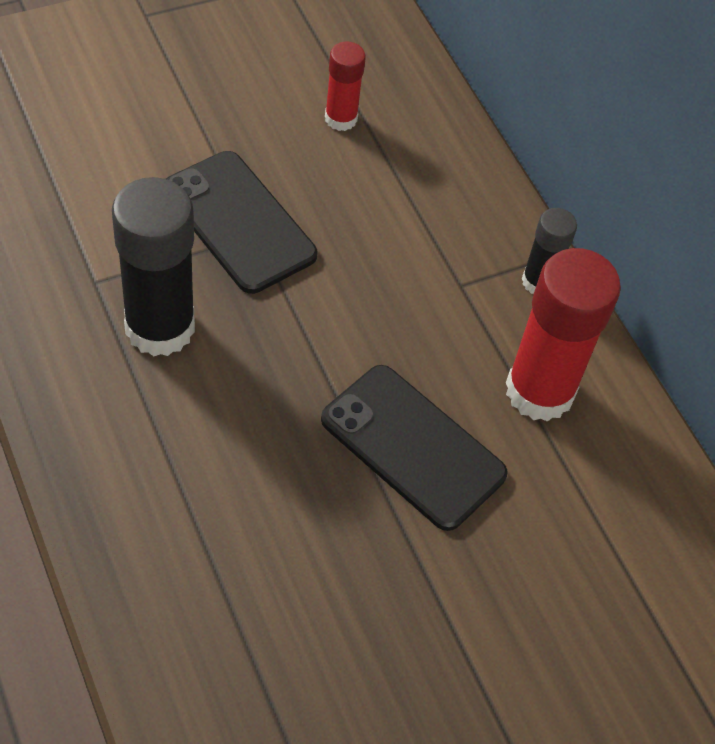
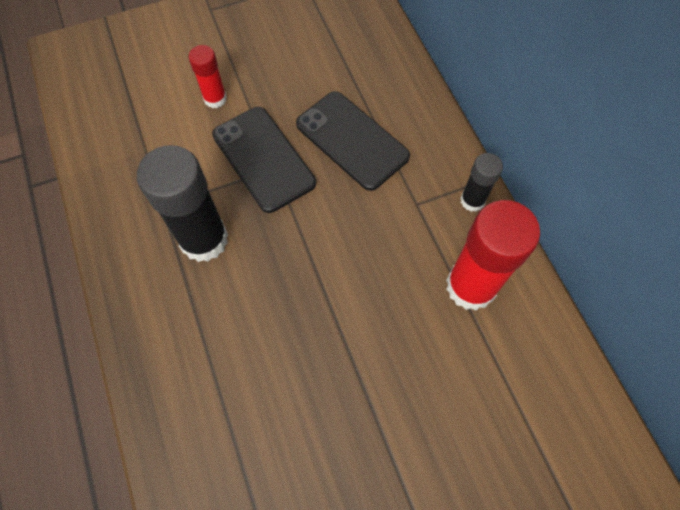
camera: 10 degrees right, 10 degrees up
(341, 118) = (337, 80): red glue stick -> red glue stick (215, 99)
(412, 447) = (377, 331): black phone -> black phone (352, 140)

